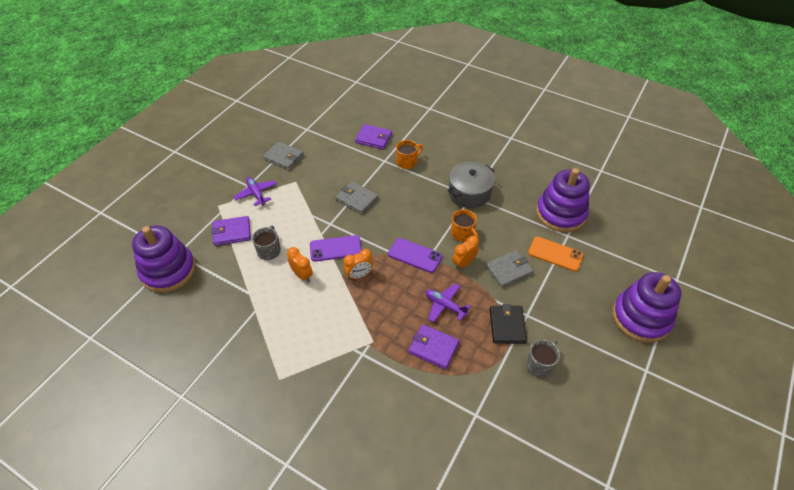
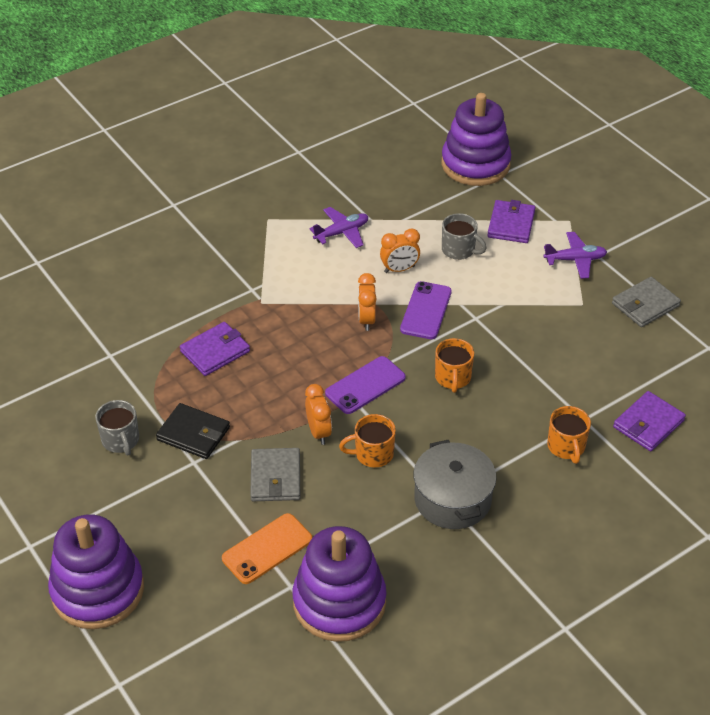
camera: 115 degrees right, 5 degrees down
(357, 199) = (510, 359): grey wallet -> none
(385, 218) = (453, 378): none -> orange mug
(445, 305) = (265, 385): purple plane -> purple plane (342, 233)

